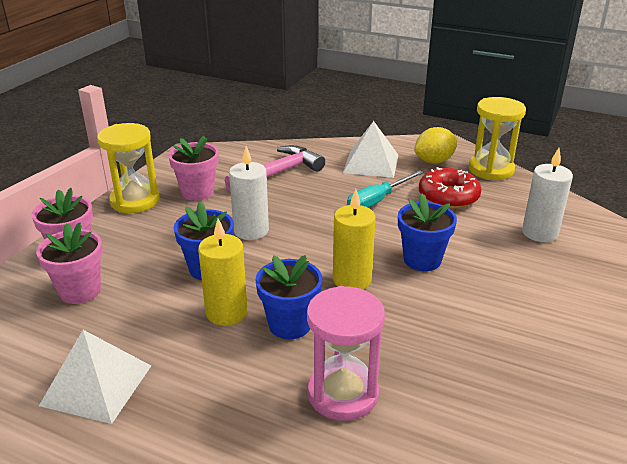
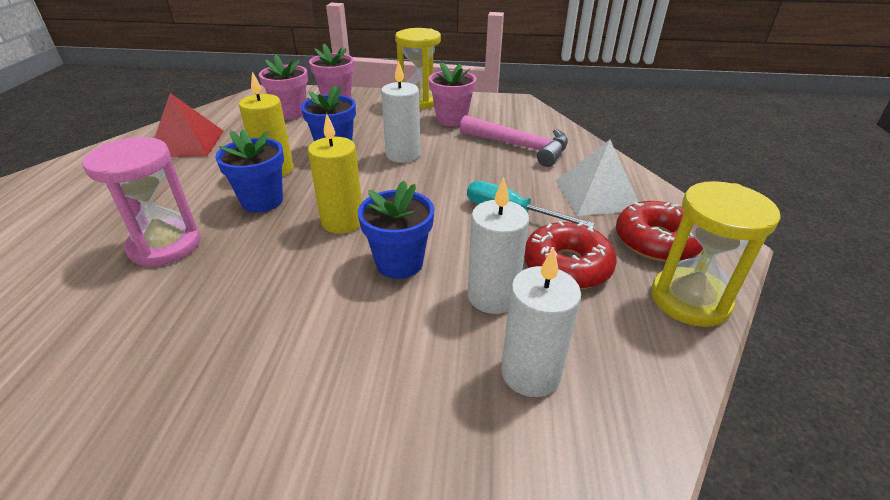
camera: 70 degrees right, 5 degrees up
(97, 385) = (187, 143): white pyramid -> red pyramid
(434, 161) = (656, 241): yellow lemon -> red donut
(471, 230) = (492, 296): none -> white candle

